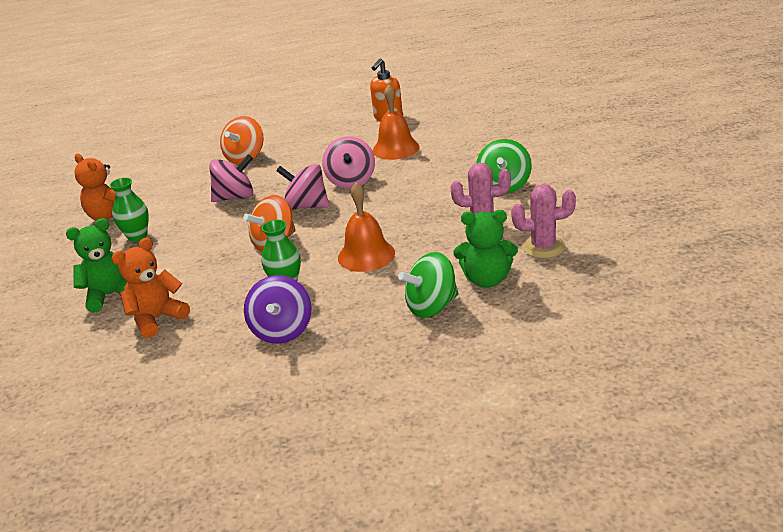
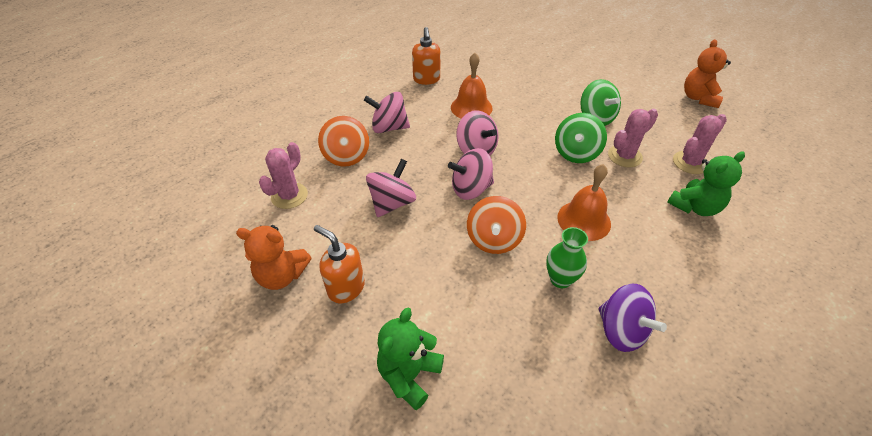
camera: 40 degrees left, 15 degrees up
(137, 236) = (346, 288): green vase -> orange soap dispenser
(157, 318) = (495, 378): orange teddy bear -> orange teddy bear (698, 98)
(174, 172) = (289, 196): none -> pink cactus
(304, 146) = (389, 127): none -> pink spinning top
(431, 306) = (693, 249): green spinning top -> green spinning top (576, 153)

